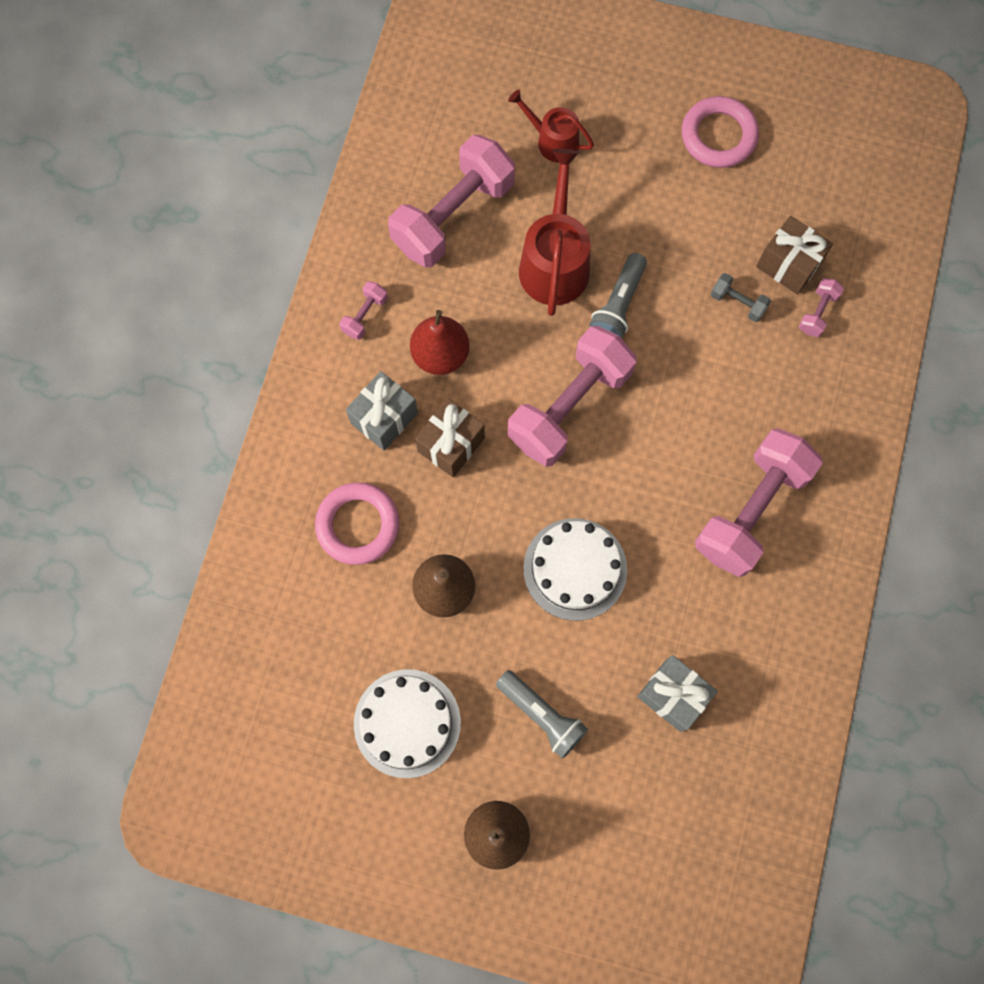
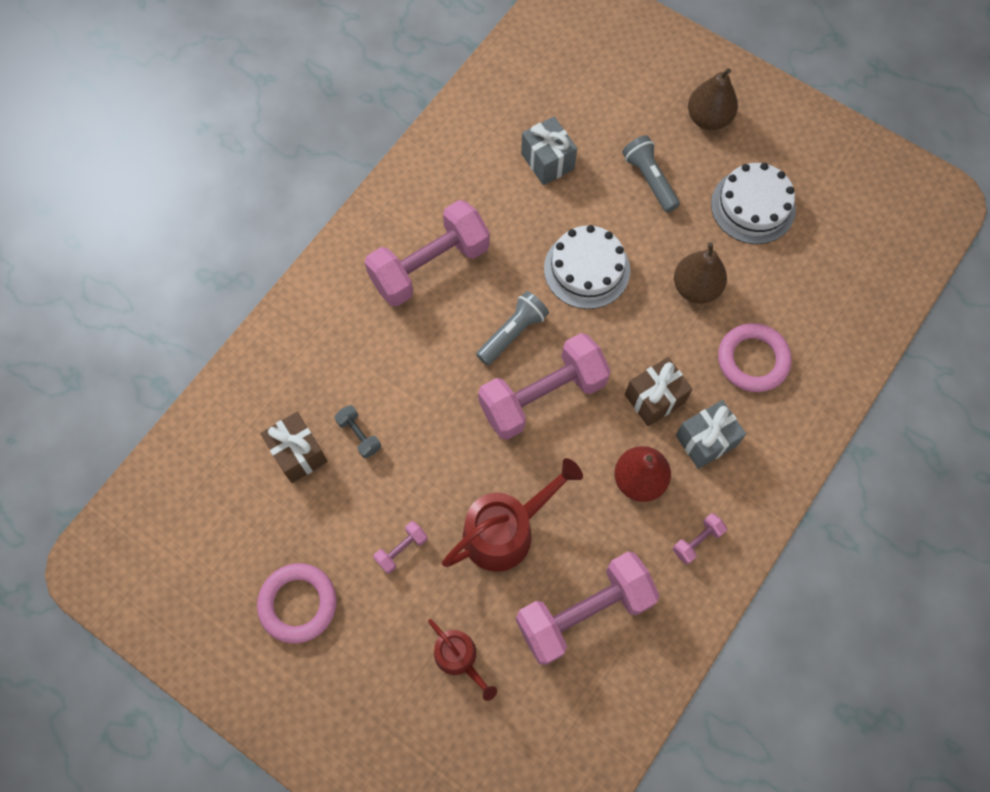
camera: 160 degrees left, 5 degrees down
(554, 262) = (505, 531): red watering can -> red watering can turned 150 degrees counterclockwise
(618, 305) = (464, 469): grey flashlight -> grey flashlight (512, 333)
(817, 312) = (295, 402): pink dumbbell -> pink dumbbell (401, 549)

